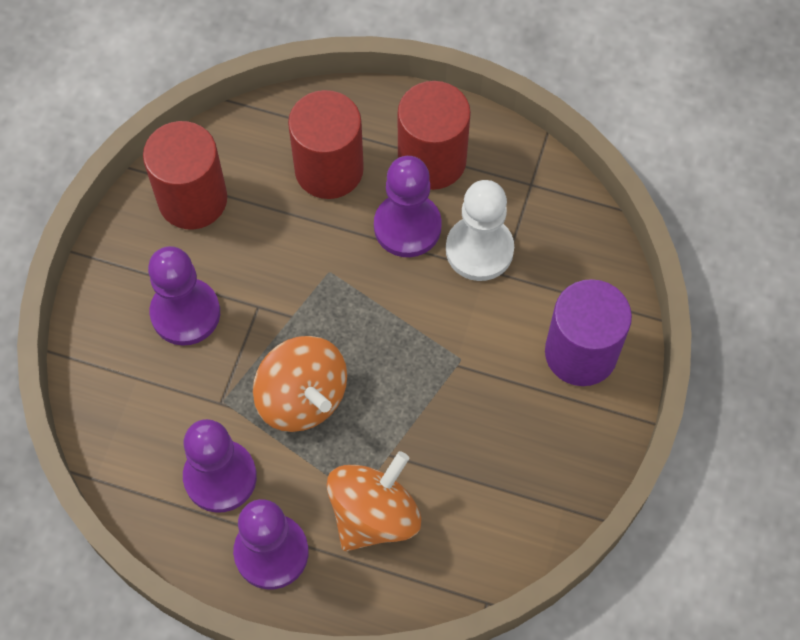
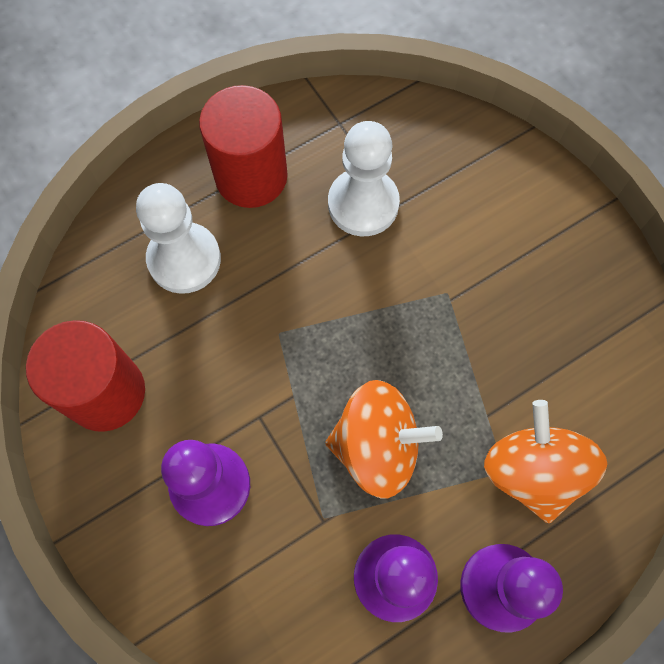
camera: 50 degrees left, 5 degrees up
(329, 169) = (184, 259): red cylinder -> white pawn
(407, 226) = (293, 240): purple pawn -> none
(581, 353) = (516, 202): purple cylinder -> none

